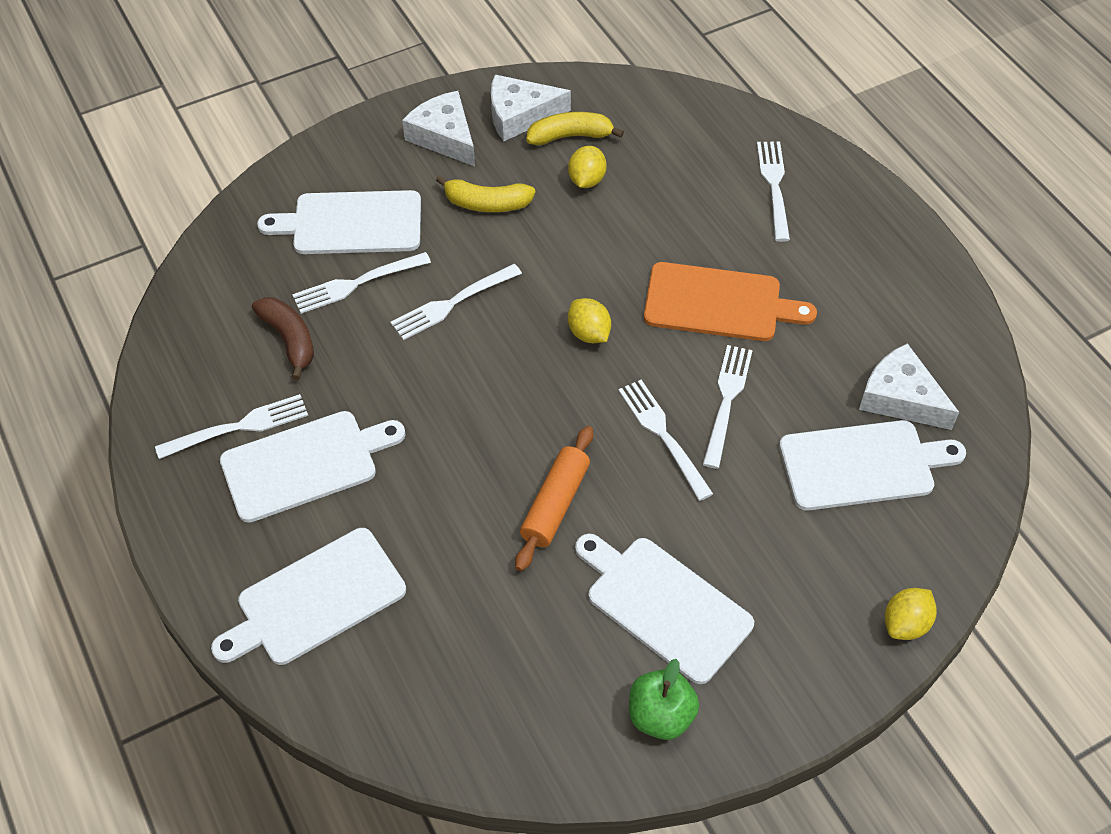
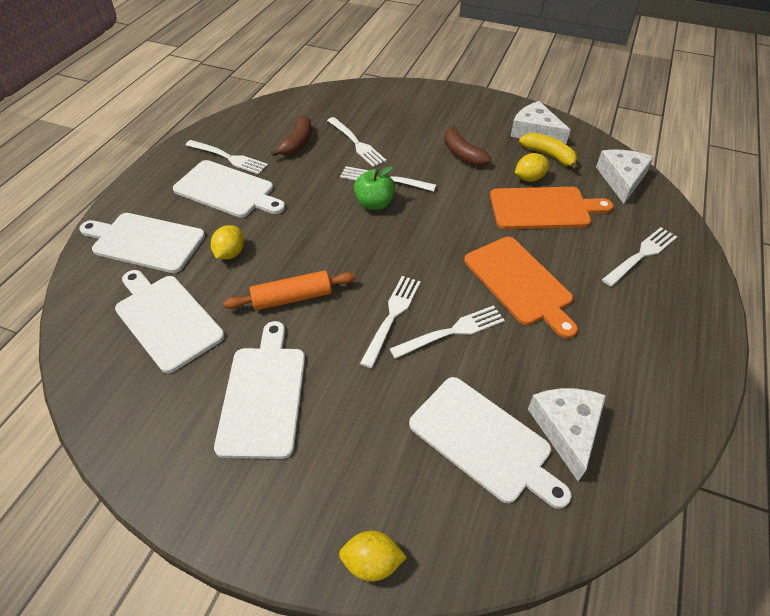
camera: 50 degrees right, 5 degrees down
(351, 223) = (390, 121): white cutting board -> white cutting board (166, 319)
(357, 283) = (356, 143): white fork -> white fork turned 150 degrees counterclockwise
(444, 137) = (483, 117): white cheese -> white cheese (621, 179)
(486, 204) = (462, 154): yellow banana -> brown banana
(589, 333) = (427, 241): yellow lemon -> yellow lemon (230, 253)
(641, 205) = (543, 208): none -> orange cutting board
(660, 715) = (175, 446): green apple -> green apple (374, 204)

